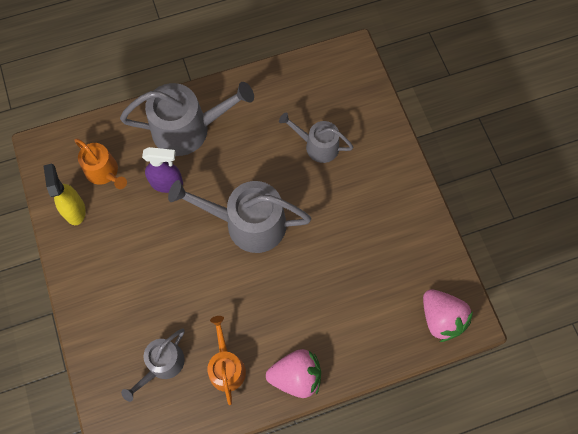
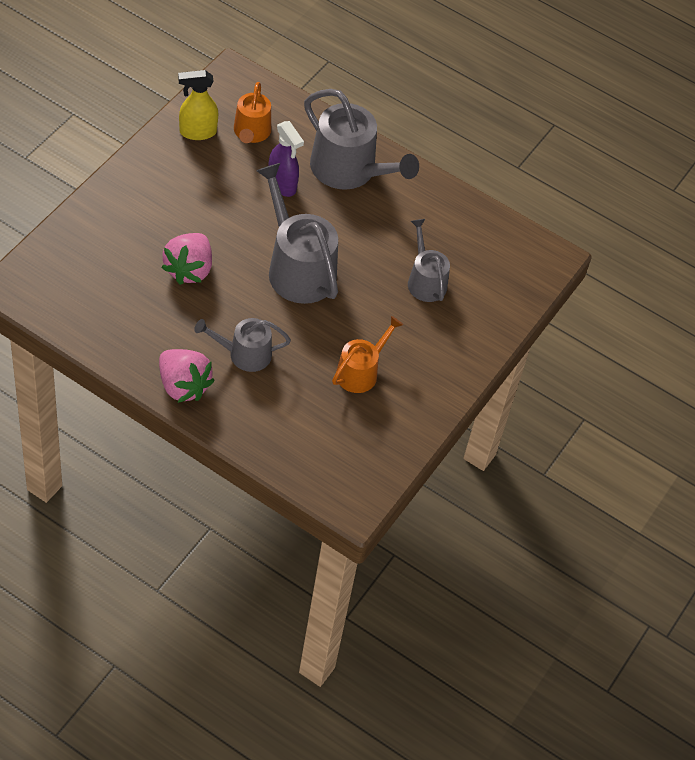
camera: 45 degrees right, 15 degrees down
(74, 210) = (197, 132): yellow spray bottle -> yellow spray bottle turned 135 degrees counterclockwise
(162, 365) = (111, 277): grey watering can -> grey watering can (244, 354)
(226, 367) = (148, 327): orange watering can -> orange watering can (360, 372)
(441, 318) = (337, 476): pink strawberry -> pink strawberry (189, 269)

